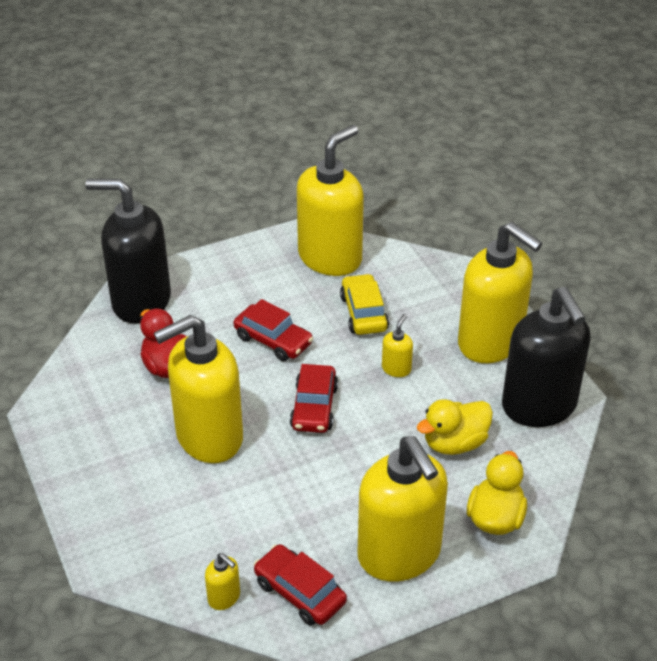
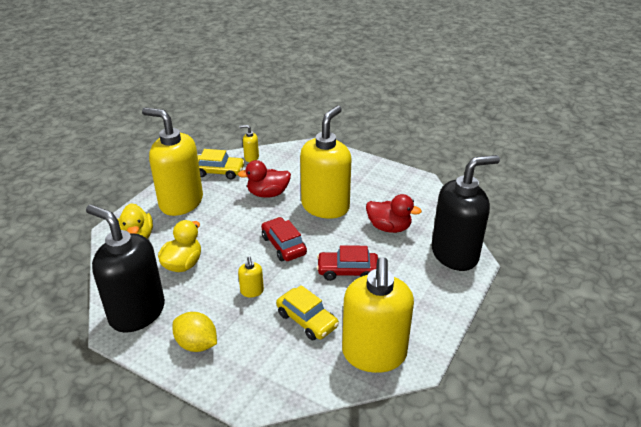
camera: 145 degrees right, 5 degrees down
(263, 502) = (268, 194): none -> red duck
(299, 592) = (219, 171): red car -> yellow car
(490, 342) = (196, 344): yellow soap dispenser -> yellow lemon

